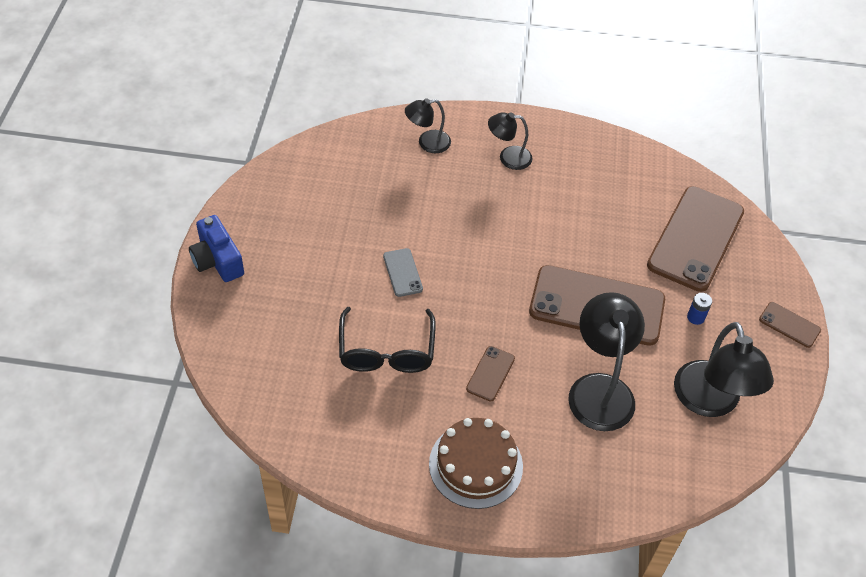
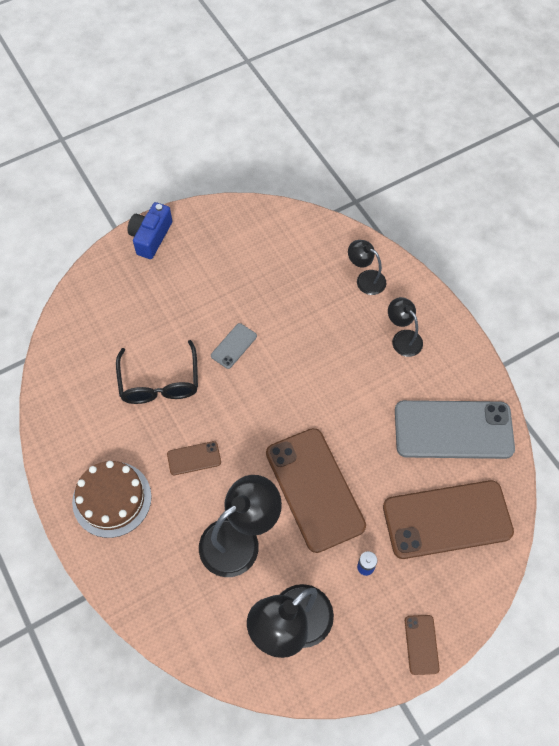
camera: 55 degrees right, 10 degrees up
(386, 351) = (159, 383): black glasses -> black glasses turned 60 degrees counterclockwise
(621, 183) = (453, 430): none -> grey phone

